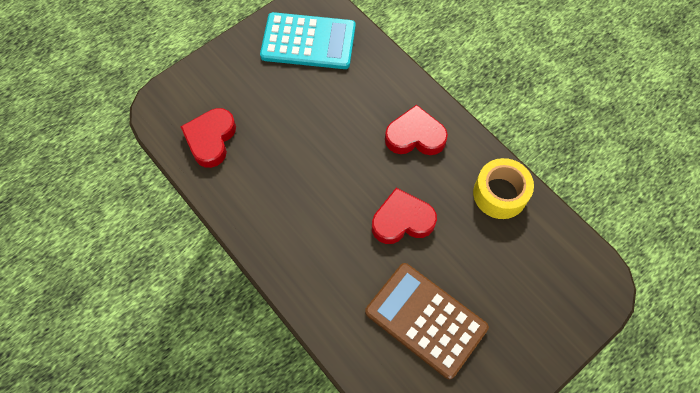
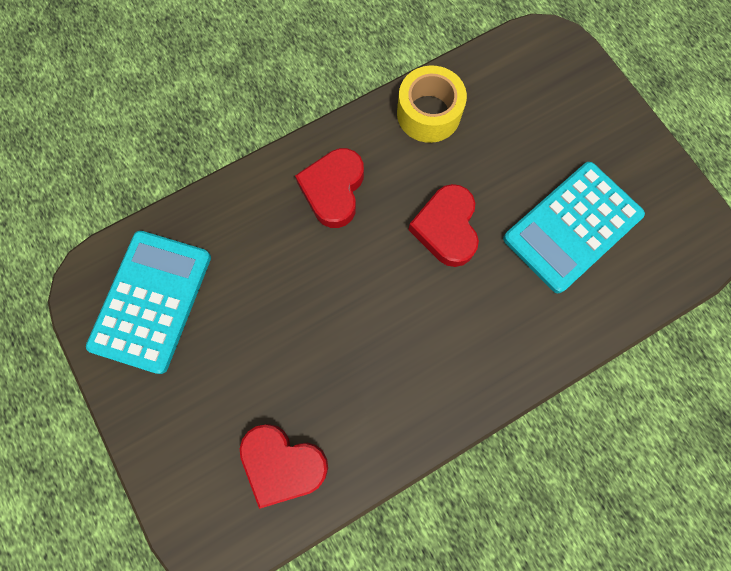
camera: 80 degrees left, 10 degrees up
(426, 320) = (572, 227): brown calculator -> turquoise calculator

